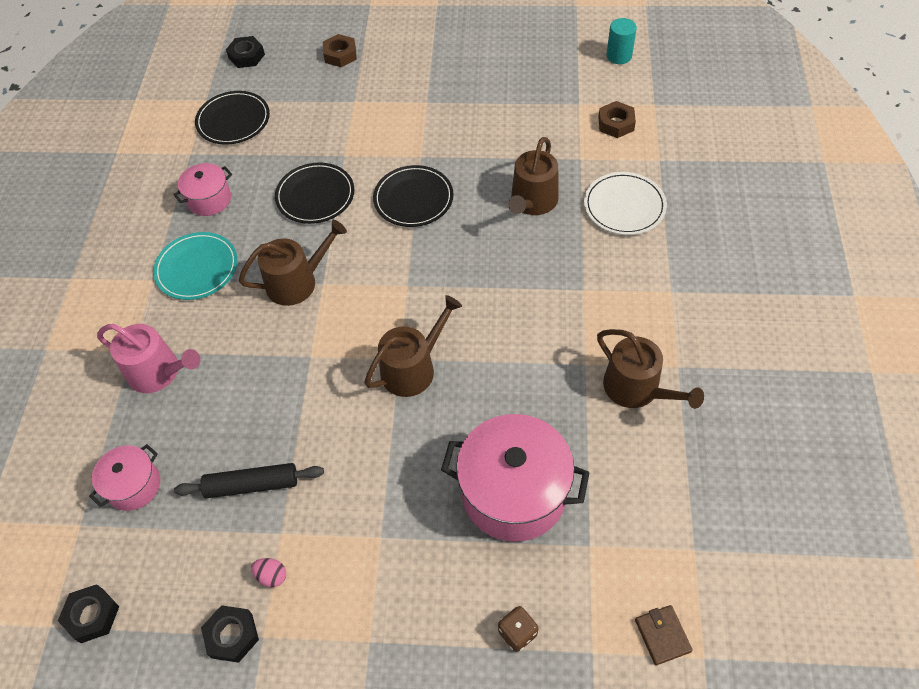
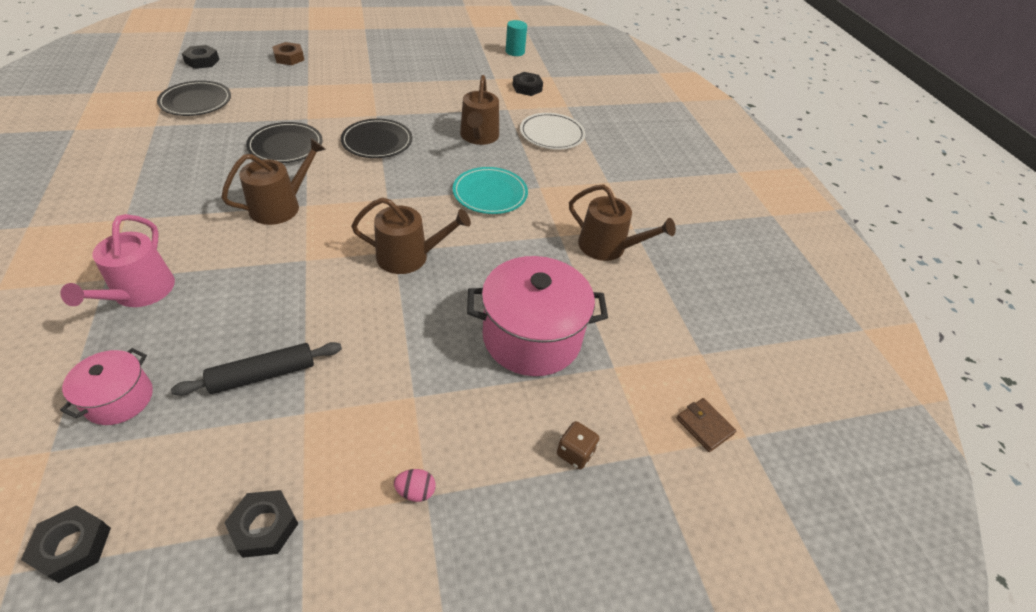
camera: 25 degrees left, 10 degrees down
(159, 372) = (140, 292): pink watering can -> pink watering can turned 90 degrees clockwise
(197, 268) = (173, 206): turquoise plate -> turquoise plate (490, 193)
(209, 199) = (179, 155): pink pot -> none
(272, 576) = (302, 455): pink egg -> pink egg (416, 491)
(413, 368) = (409, 256): brown watering can -> brown watering can turned 60 degrees clockwise
(616, 124) = (527, 88): brown nut -> black nut

